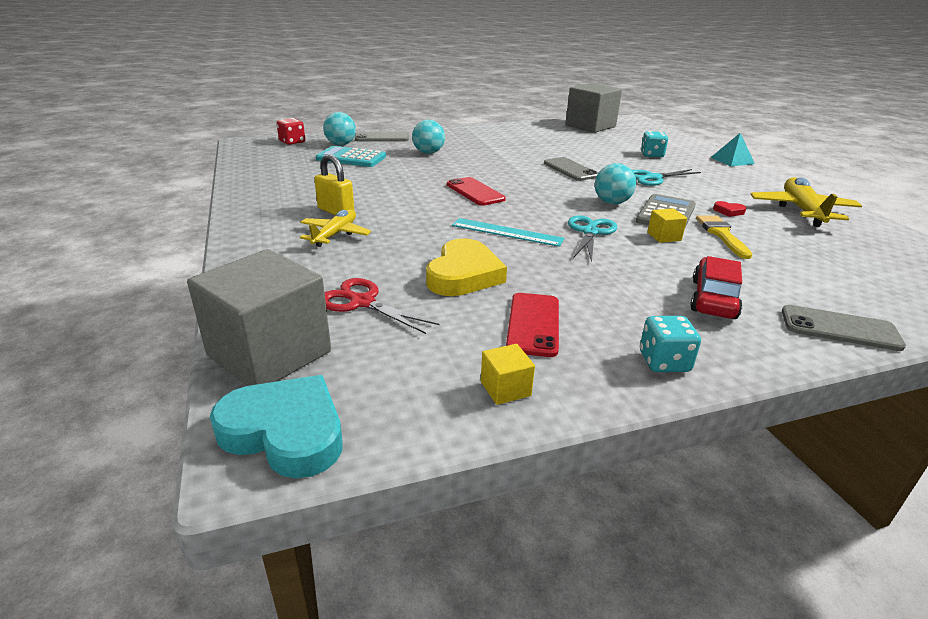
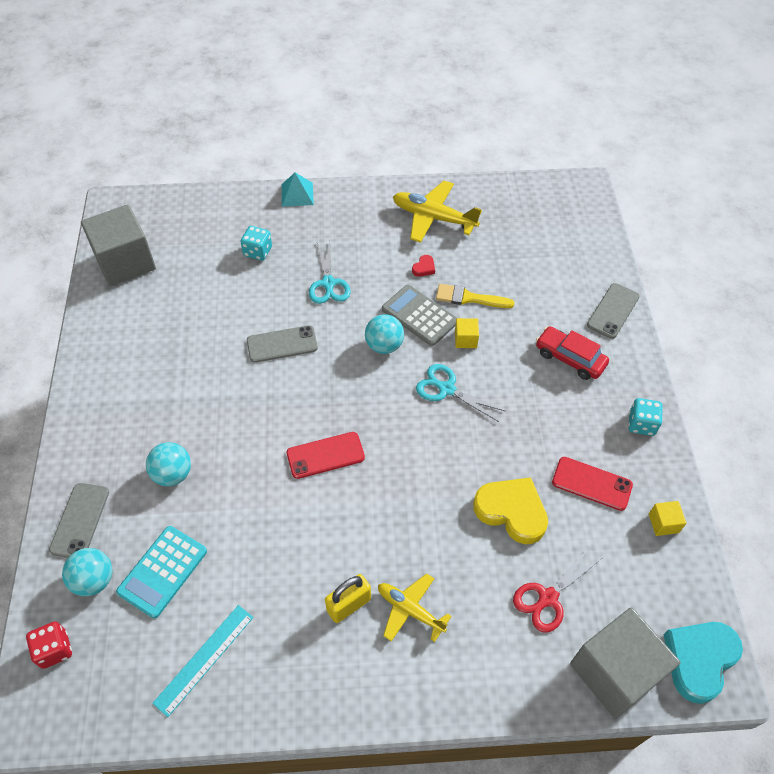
camera: 75 degrees left, 25 degrees up
(507, 232) = (434, 455): turquoise ruler -> turquoise ruler (204, 659)

